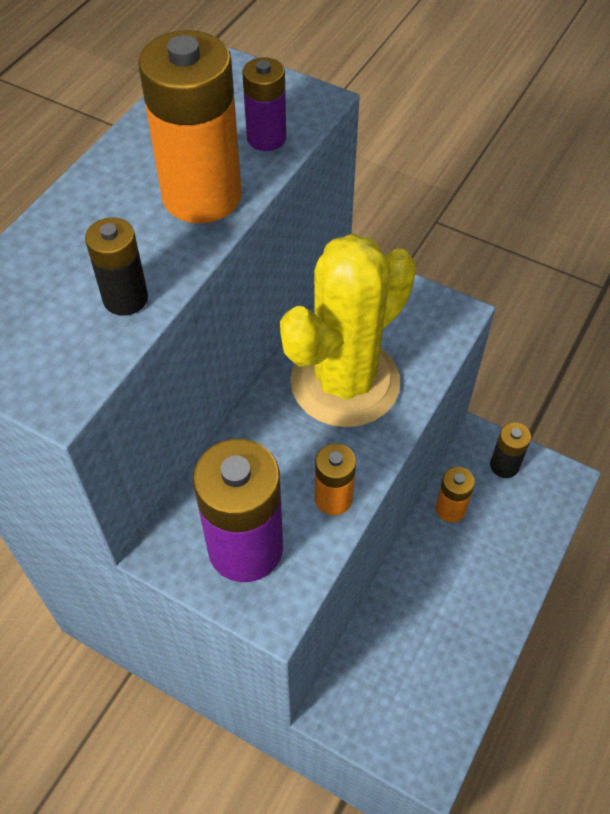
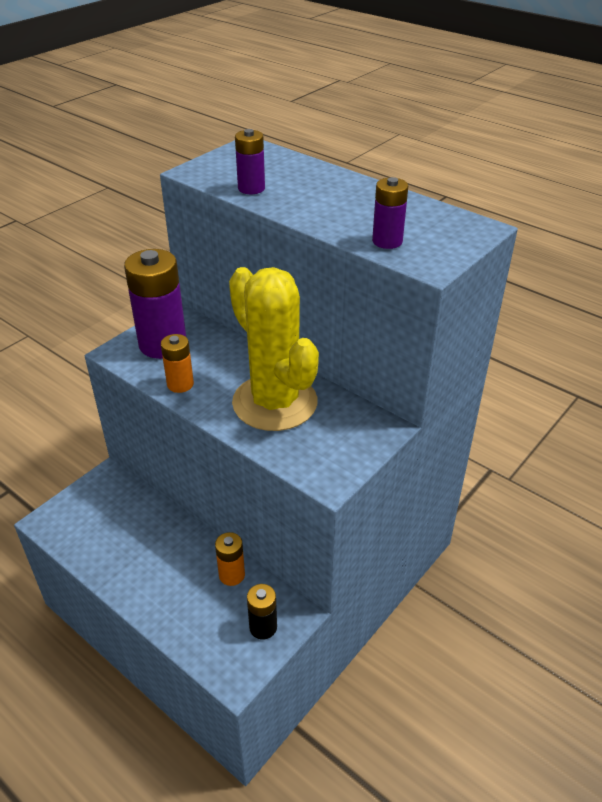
camera: 100 degrees right, 15 degrees down
(125, 298) = (251, 188): black battery -> purple battery
(202, 196) = (331, 214): orange battery -> none

